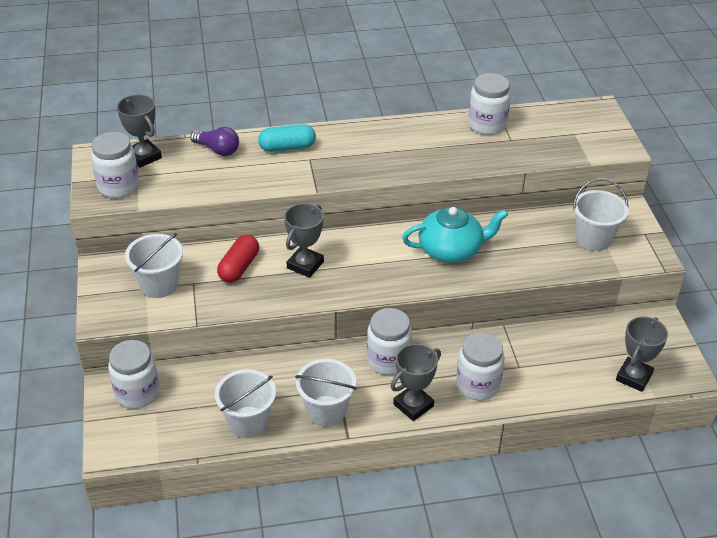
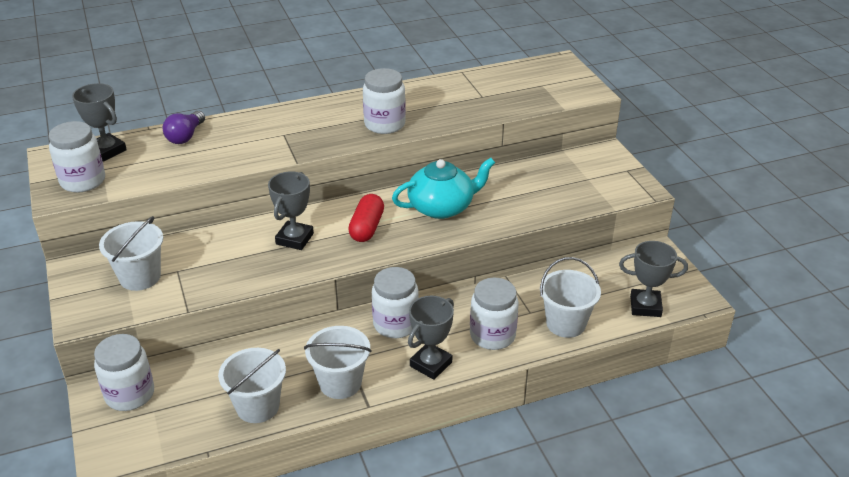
camera: 10 degrees left, 5 degrees down
(218, 150) = (185, 136): purple light bulb -> purple light bulb turned 90 degrees clockwise
(239, 267) = (225, 250): red capsule -> red capsule (367, 227)
(287, 147) = (258, 126): turquoise capsule -> none
(487, 125) = (456, 86): white jar -> white jar (384, 124)
(594, 239) = (579, 180): white bucket -> white bucket (566, 323)
(634, 377) = (645, 306): grey trophy -> grey trophy turned 75 degrees clockwise

